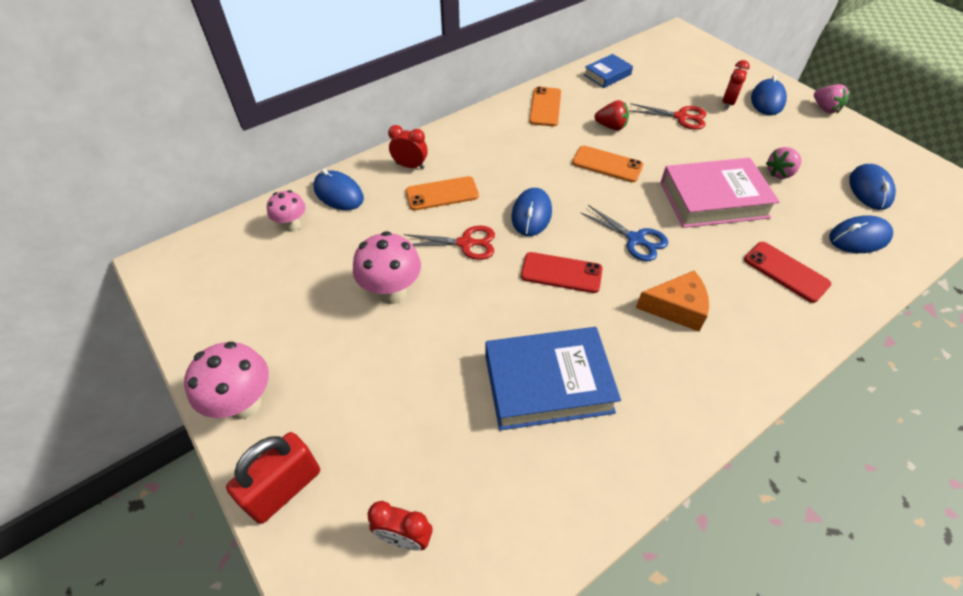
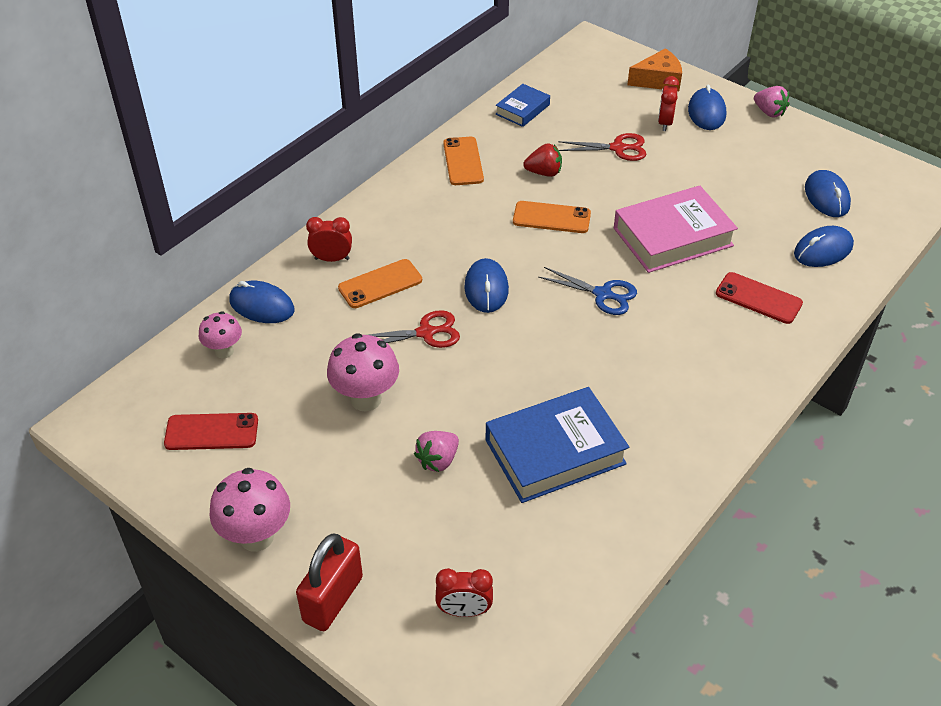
camera: 15 degrees left, 5 degrees down
(561, 273) = (536, 343): red phone -> red phone (211, 432)
(676, 308) = (660, 355): orange cheese -> orange cheese (658, 80)
(780, 173) = (734, 195): pink strawberry -> pink strawberry (438, 460)

